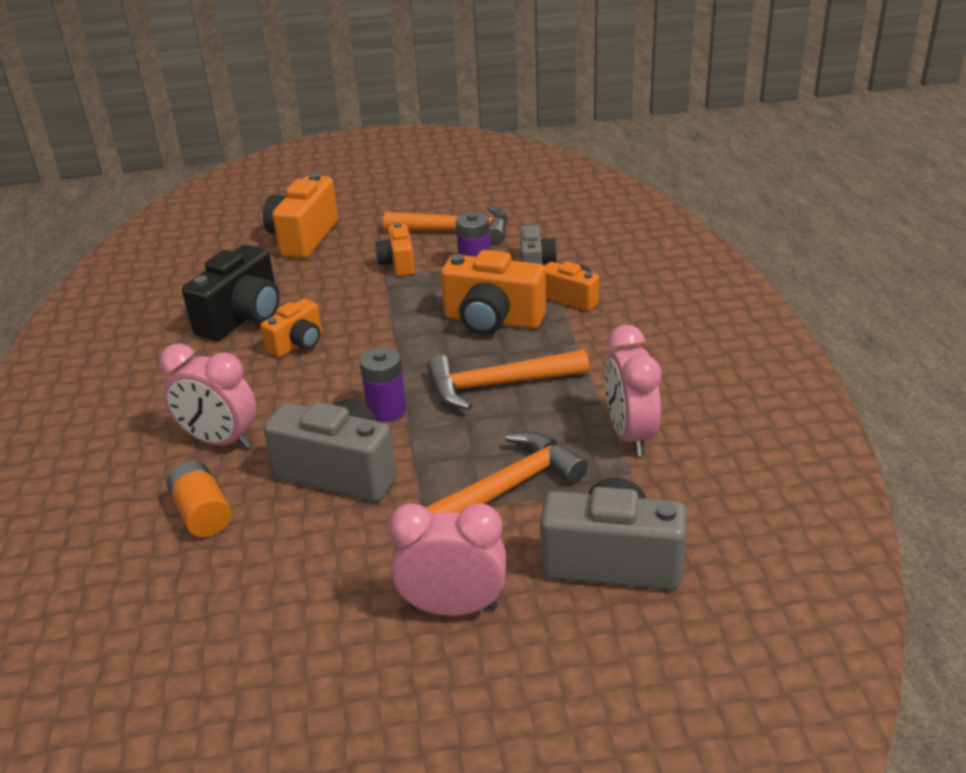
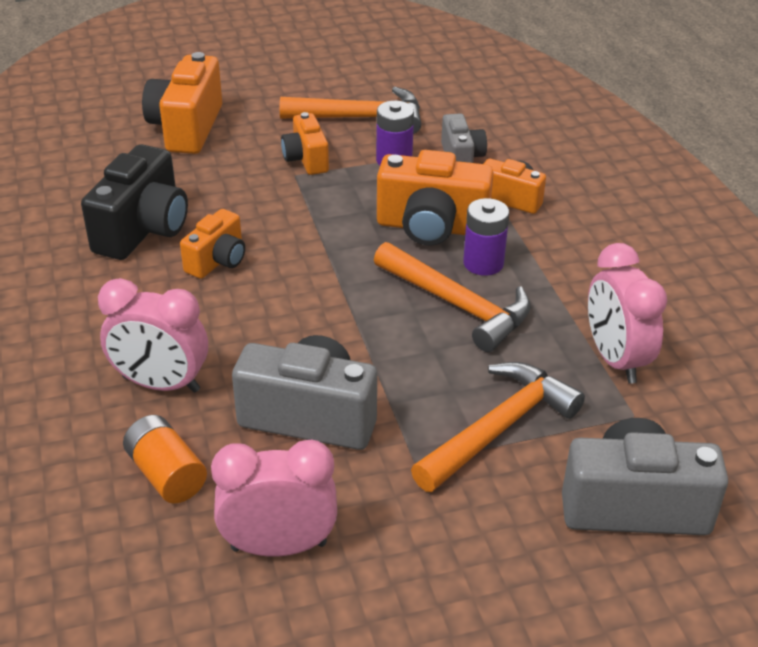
camera: 10 degrees left, 5 degrees up
(386, 410) = (342, 339): purple battery -> purple battery (483, 263)
(453, 607) = (479, 569): pink clock -> pink clock (279, 546)
(497, 385) = (457, 305): orange hammer -> orange hammer turned 120 degrees counterclockwise

